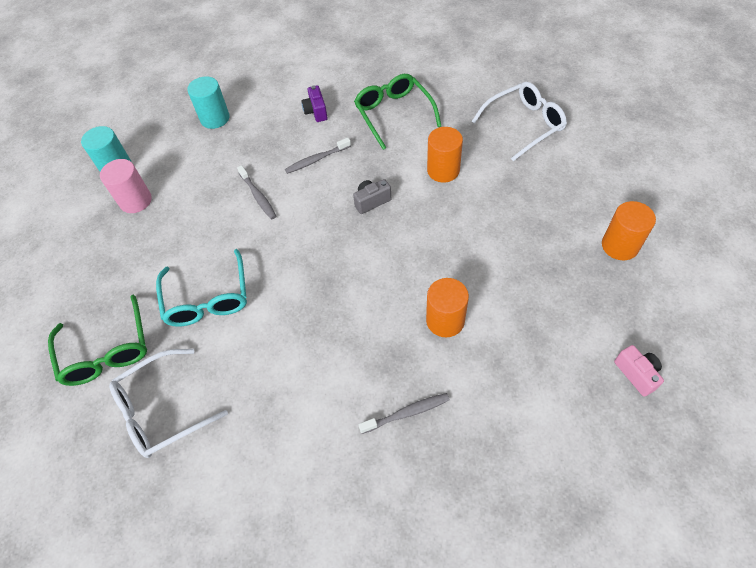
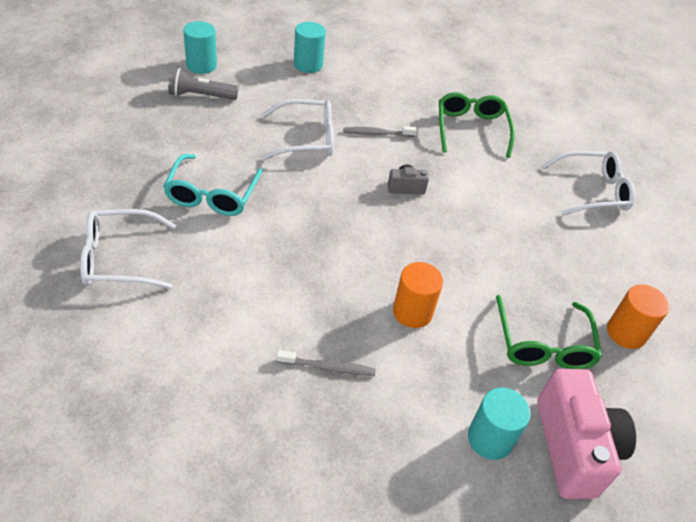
camera: 15 degrees right, 10 degrees down
(106, 351) = (104, 193): green glasses -> green glasses (543, 344)
(135, 201) = (201, 96): pink cylinder -> grey flashlight
(258, 196) = (306, 138): grey toothbrush -> white glasses
(316, 111) = (400, 97): purple camera -> none
(443, 170) = (489, 193): orange cylinder -> none
(570, 403) = (490, 438): none -> turquoise cylinder
(636, 374) = (573, 447): pink camera -> pink camera, size x2.19

